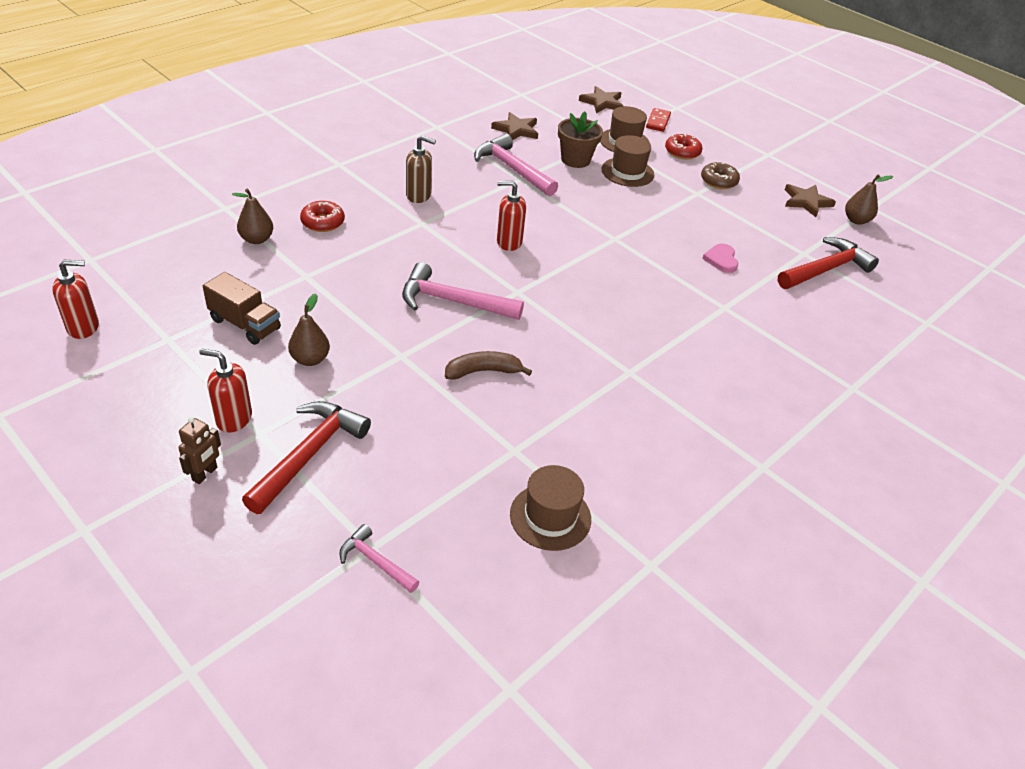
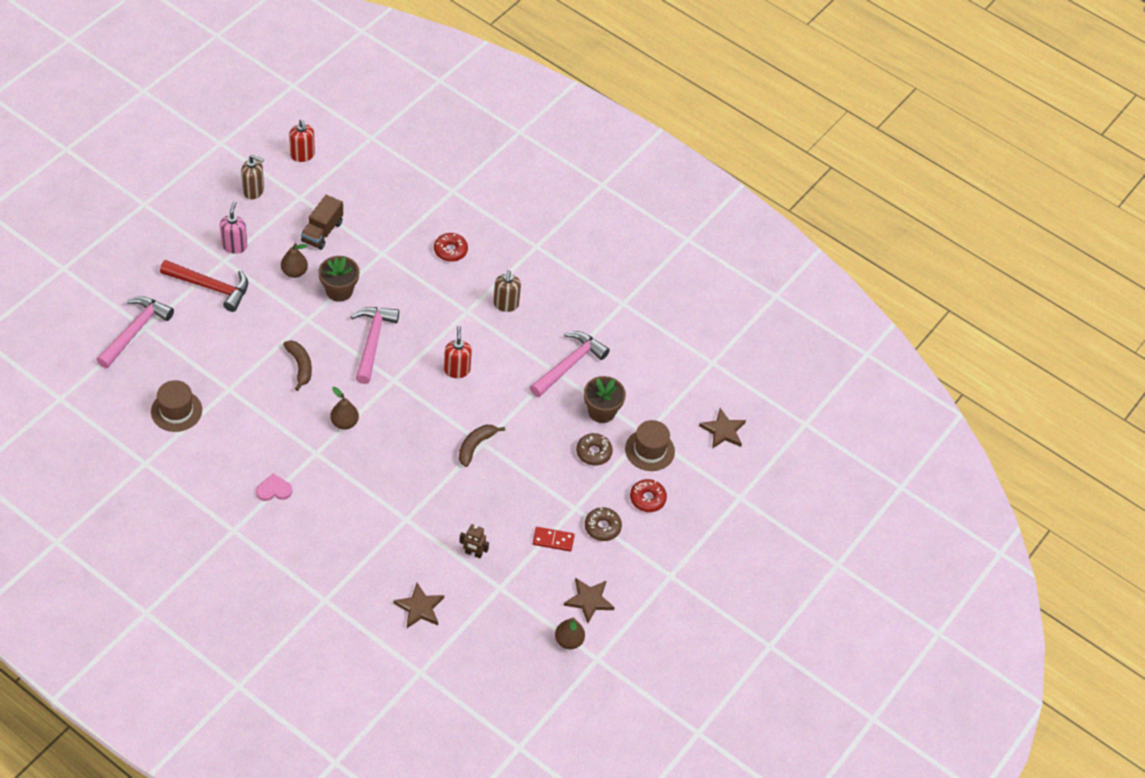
camera: 80 degrees right, 10 degrees up
(128, 386) = (253, 191): none -> brown soap dispenser
(205, 474) = (189, 243): brown robot -> brown robot (473, 553)
(233, 419) = (234, 246): red soap dispenser -> pink soap dispenser
(257, 239) = (418, 217): brown pear -> brown pear (344, 423)
(358, 320) = (339, 291): none -> brown flower pot
(375, 561) = (135, 331): pink hammer -> pink hammer, size x1.81
(516, 130) = (640, 363): brown star -> brown star (419, 608)
(619, 244) = (475, 446): none -> brown banana
(627, 172) = (593, 452): brown hat -> brown donut
(658, 121) = (702, 479): red domino -> red domino (553, 540)
(721, 260) = (472, 521): pink heart -> pink heart (274, 490)
(826, 269) = (479, 602): red hammer -> none

